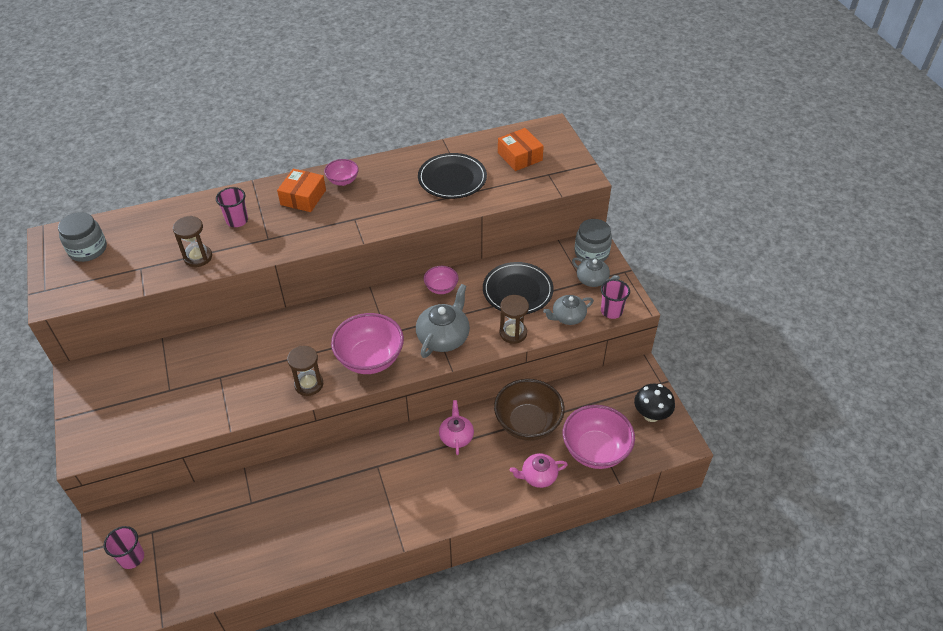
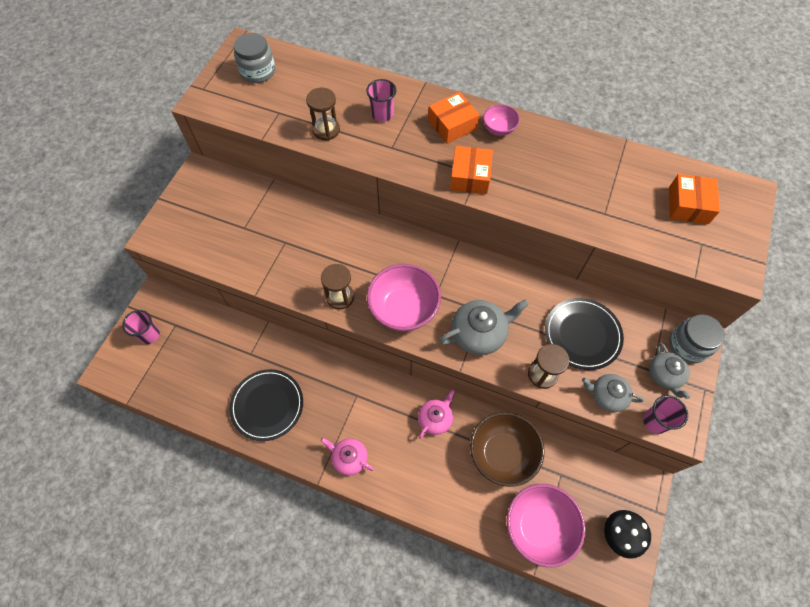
camera: 40 degrees right, 15 degrees up
(350, 223) = (470, 176): none -> orange box
(441, 288) = (516, 284): pink bowl -> none
(452, 178) = (600, 188): black plate -> black plate (267, 405)
(538, 476) = (470, 509): pink teapot -> pink teapot (349, 458)

